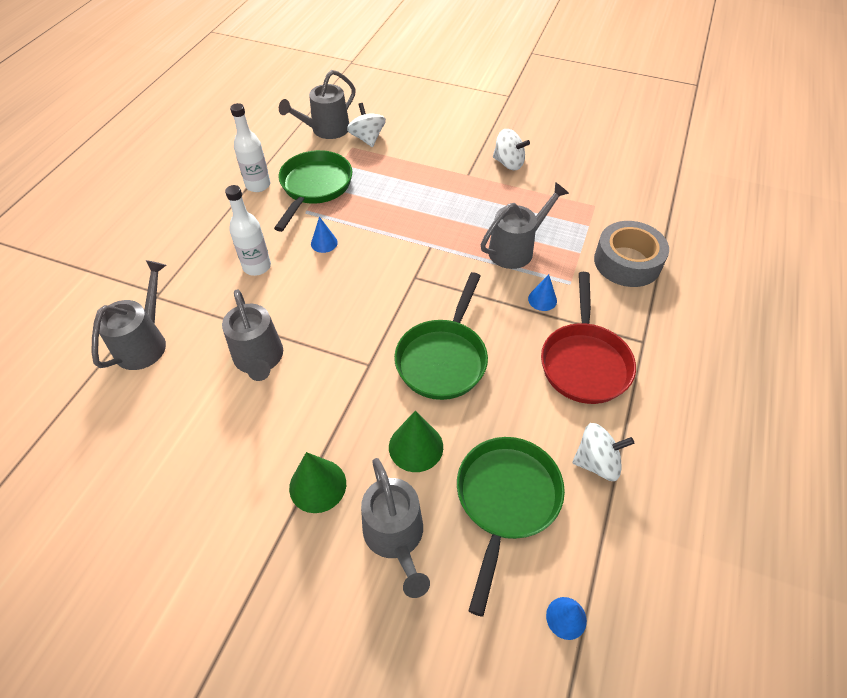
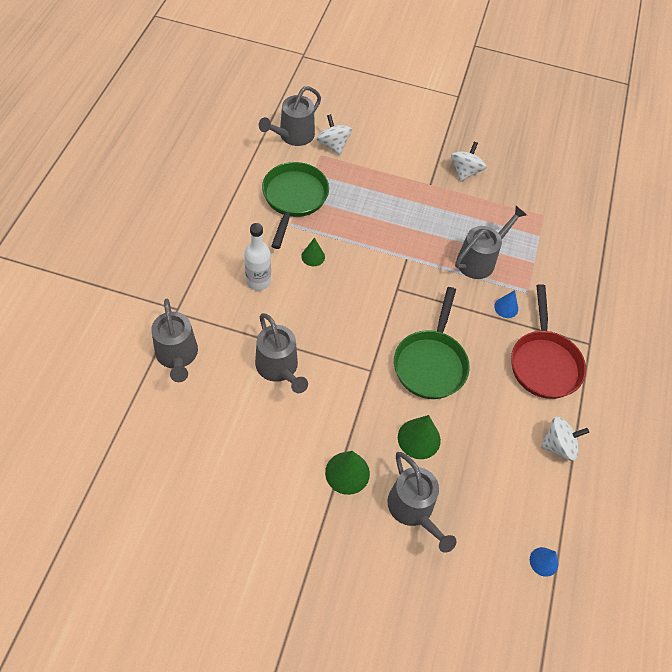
camera: 10 degrees left, 5 degrees up
(145, 342) = (177, 356): grey watering can -> grey watering can turned 150 degrees clockwise
(258, 185) = (241, 197): white bottle -> none
(324, 243) = (313, 256): blue cone -> green cone
(506, 500) = (492, 478): green pan -> none
(508, 163) = (465, 171): white spinning top -> white spinning top turned 90 degrees counterclockwise
(627, 262) = (573, 270): grey tape -> none

